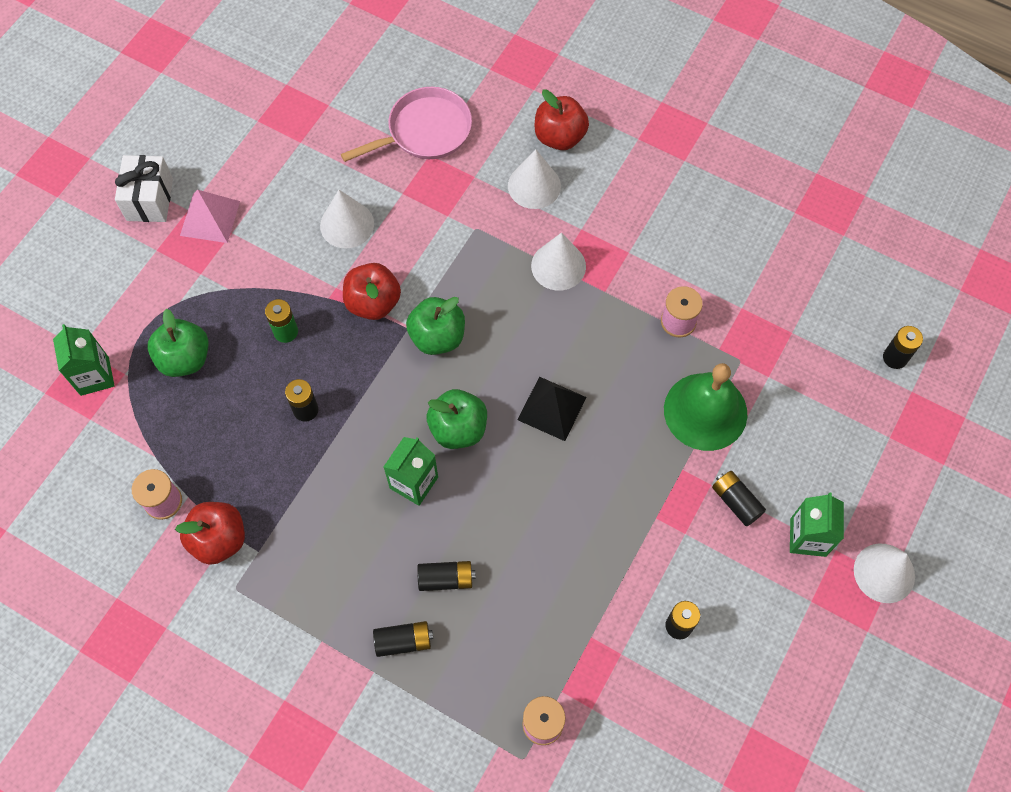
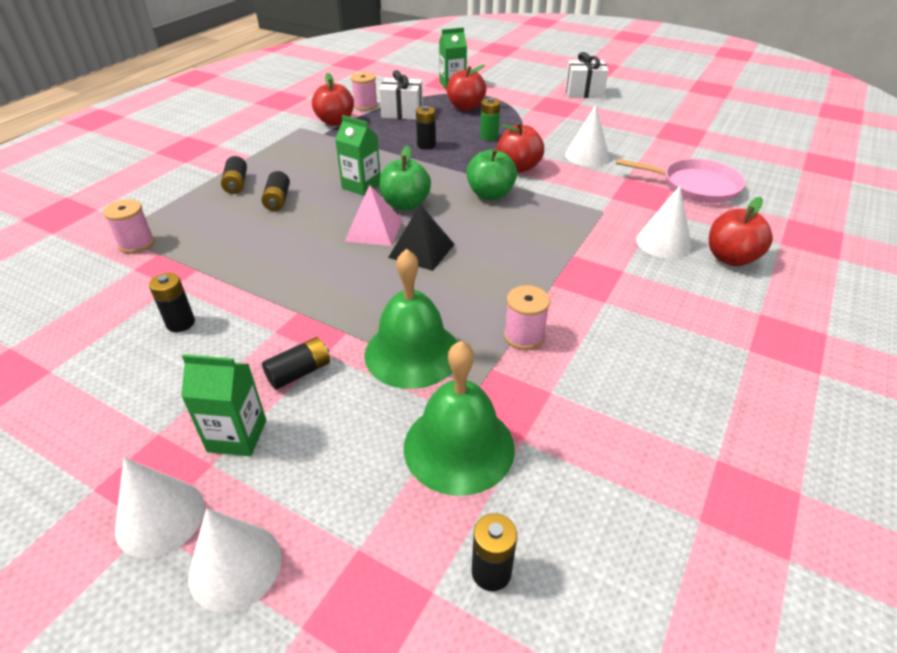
camera: 90 degrees right, 25 degrees down
(185, 358) = (465, 107): green apple -> red apple
(195, 446) = (402, 112): none -> white gift
(210, 218) = (575, 110): pink pyramid -> pink pyramid (374, 230)
(425, 131) = (695, 186): pink pan -> pink pan turned 45 degrees counterclockwise
(558, 266) = (575, 256): white cone -> white cone (235, 566)
(801, 375) = (459, 447): none -> green bell

